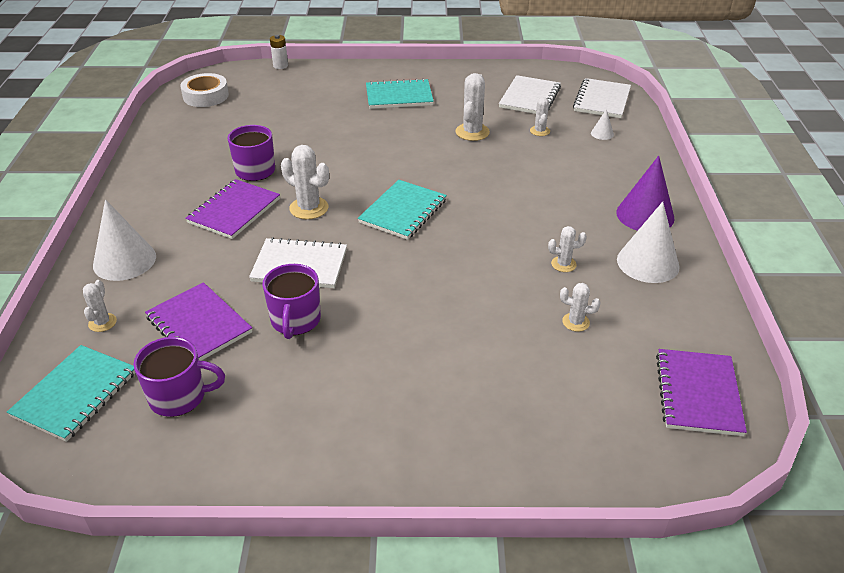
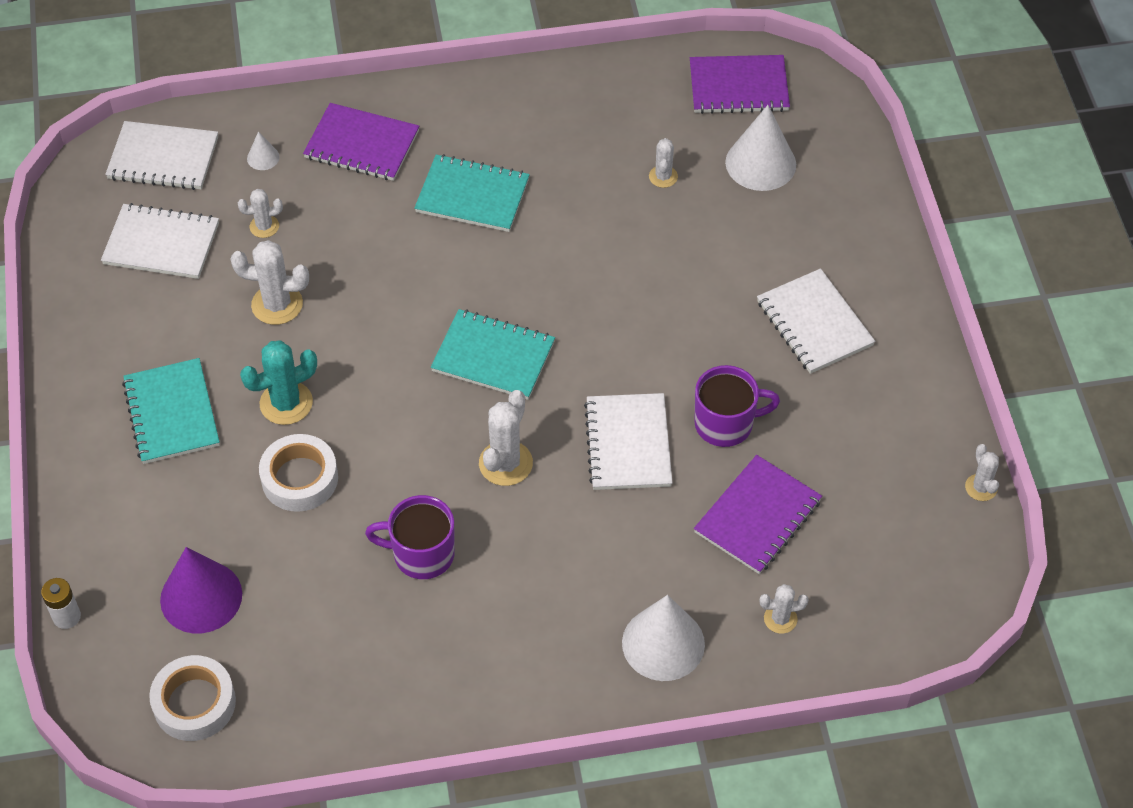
camera: 100 degrees left, 15 degrees up
(75, 394) = (892, 597): turquoise notebook -> turquoise notebook (472, 195)
(179, 397) = (866, 498): purple mug -> none
(234, 211) = (529, 551): purple notebook -> purple notebook (361, 145)
(334, 132) = (300, 478): none -> white tape
(382, 397) = (814, 323): none -> white notebook
(392, 131) = (286, 403): none -> turquoise cactus
(563, 264) = (567, 190): white cactus -> white cactus (981, 487)
(645, 215) = (455, 117): purple cone -> purple cone (201, 597)
(648, 263) = (548, 117): white cone -> white cone (760, 163)

